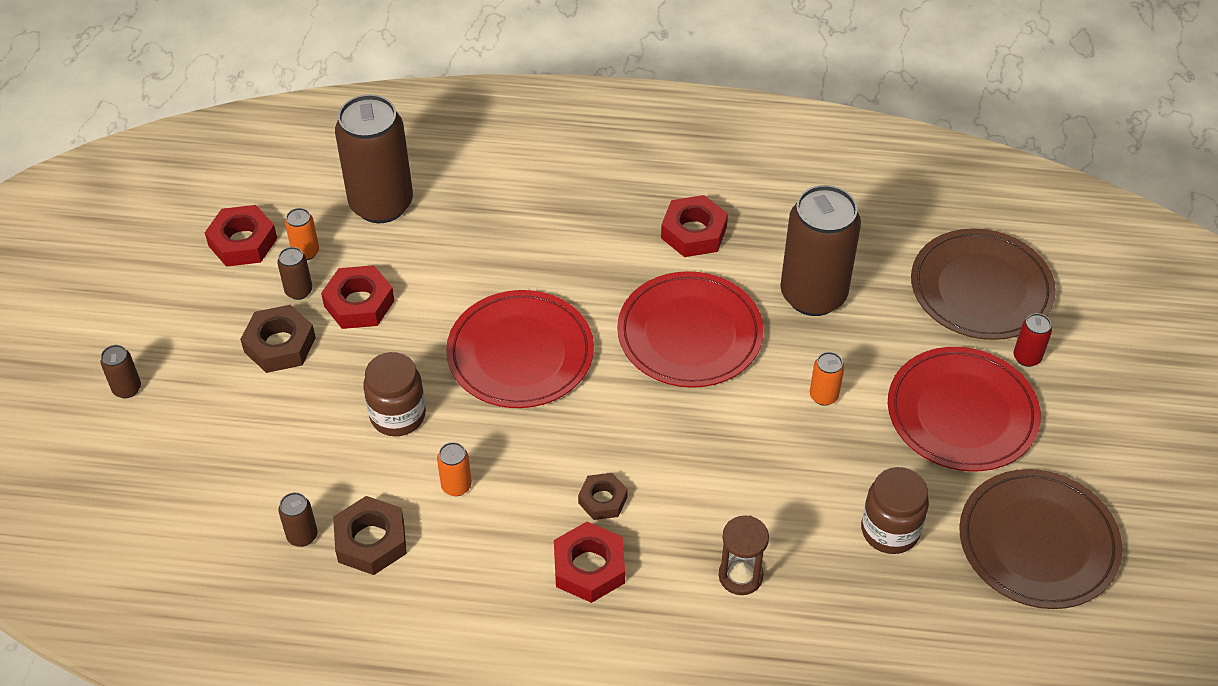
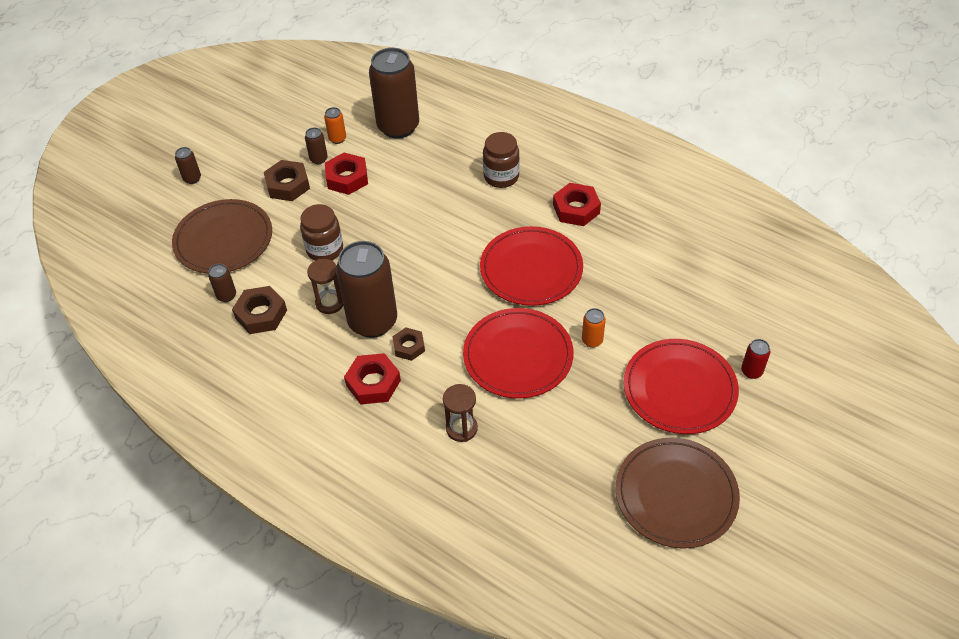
camera: 30 degrees right, 0 degrees up
(242, 242) = (307, 121): red nut -> none
(456, 486) = (330, 303): orange can -> brown hourglass
(520, 353) = (419, 241): red plate -> red plate (518, 356)
(813, 295) = (628, 275): brown can -> brown can (373, 321)
(890, 530) = (578, 442): brown jar -> brown jar (501, 177)
(981, 289) = (748, 314): brown plate -> brown plate (223, 240)

